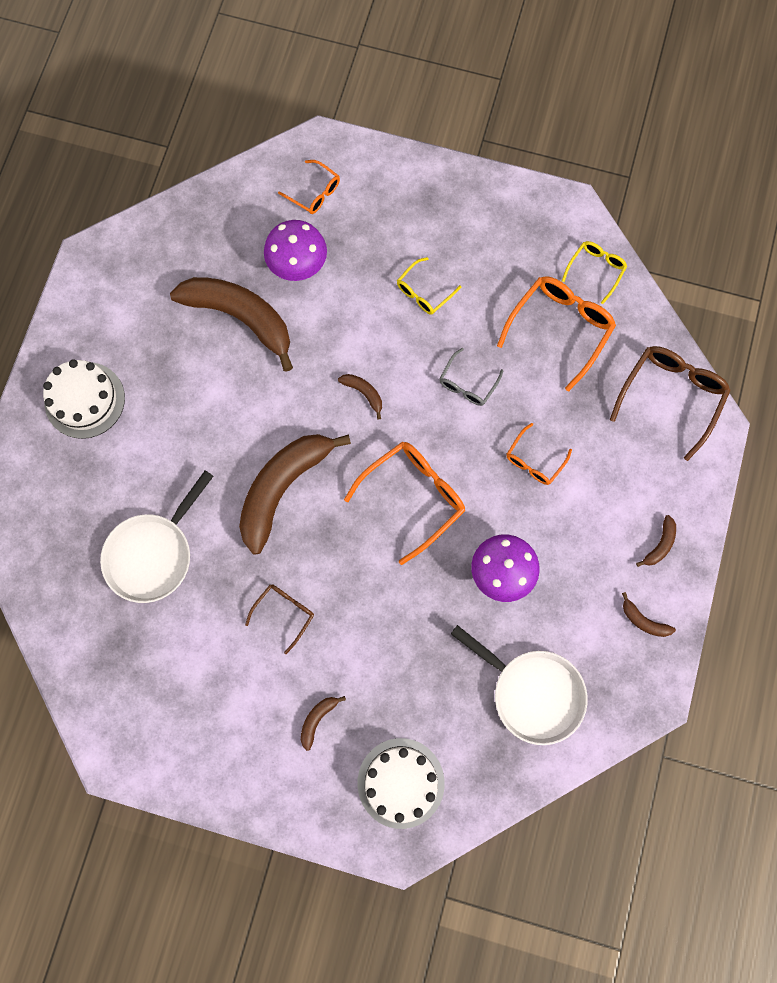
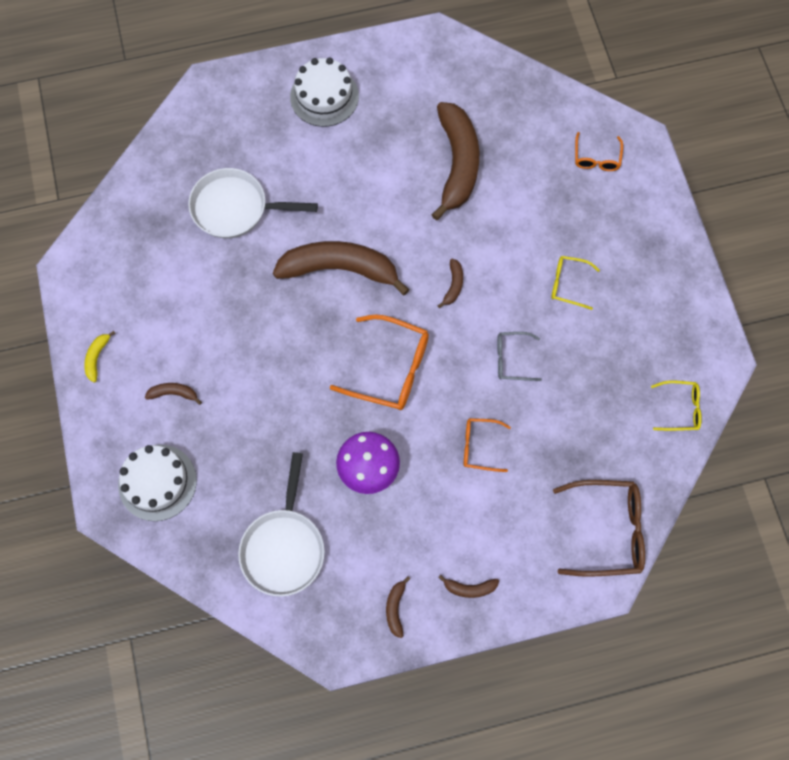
camera: 60 degrees right, 5 degrees down
(233, 778) = (97, 357): none -> yellow banana
(284, 613) = (242, 324): brown glasses -> none
(298, 266) = (526, 180): purple mushroom -> none
(560, 328) = (608, 407): orange glasses -> none

